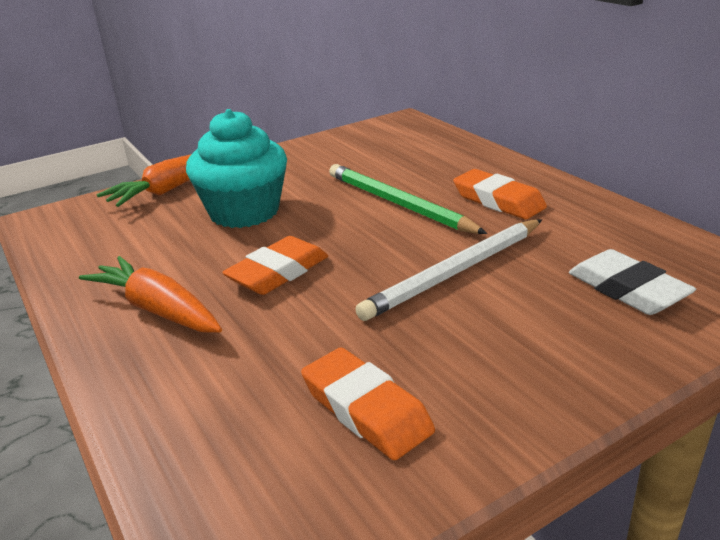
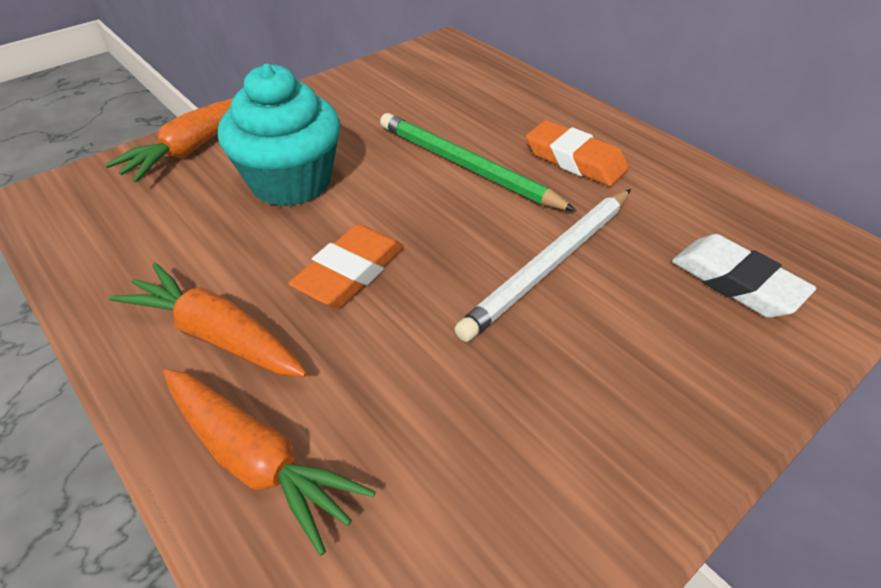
camera: 10 degrees left, 15 degrees up
(170, 391) = (258, 461): none -> orange carrot
(366, 409) = (495, 472): orange eraser -> none

